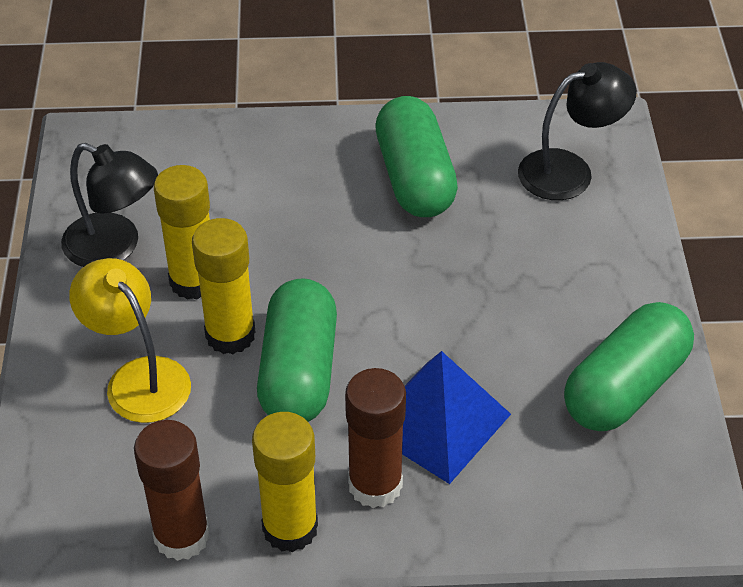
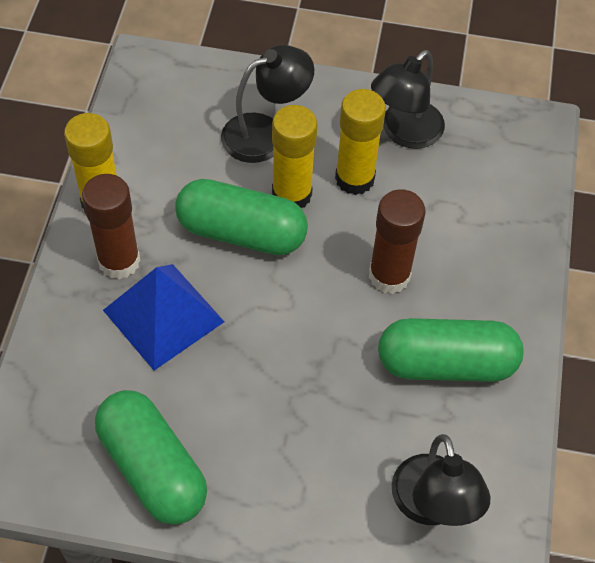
camera: 100 degrees right, 10 degrees up
(138, 378) = (265, 133): yellow lamp -> black lamp
(182, 536) = (118, 141): brown glue stick -> brown glue stick (389, 276)

